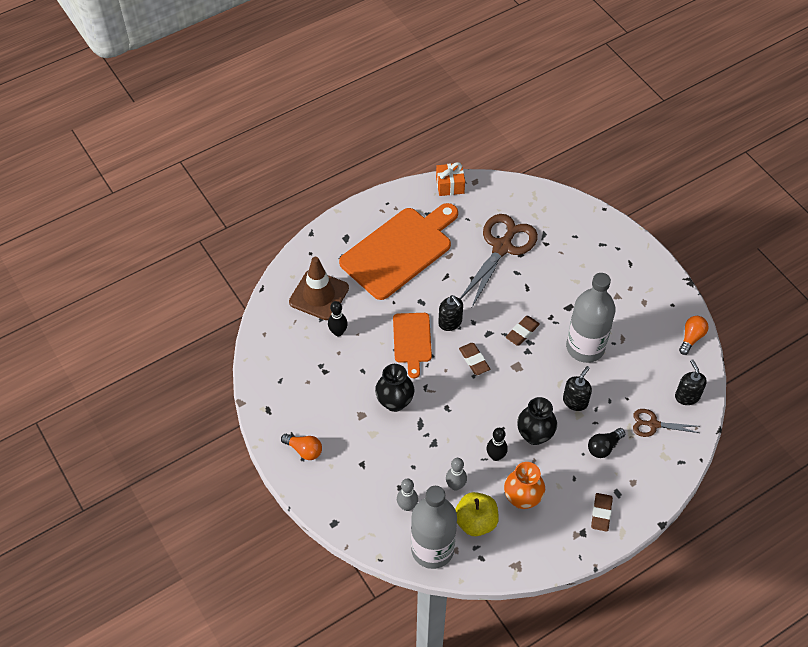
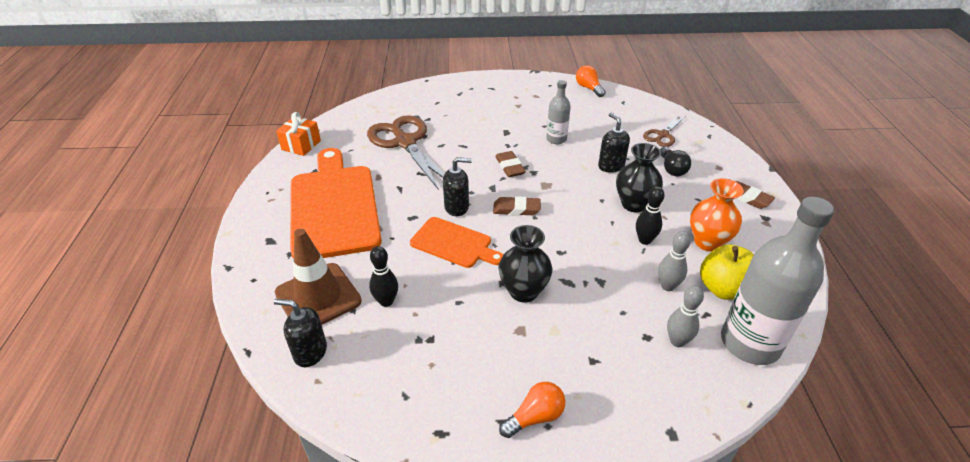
camera: 60 degrees left, 15 degrees down
(585, 347) = (556, 139): grey bottle -> grey bottle, size x0.51
(687, 396) = (644, 110): black soap dispenser -> black soap dispenser (310, 352)

